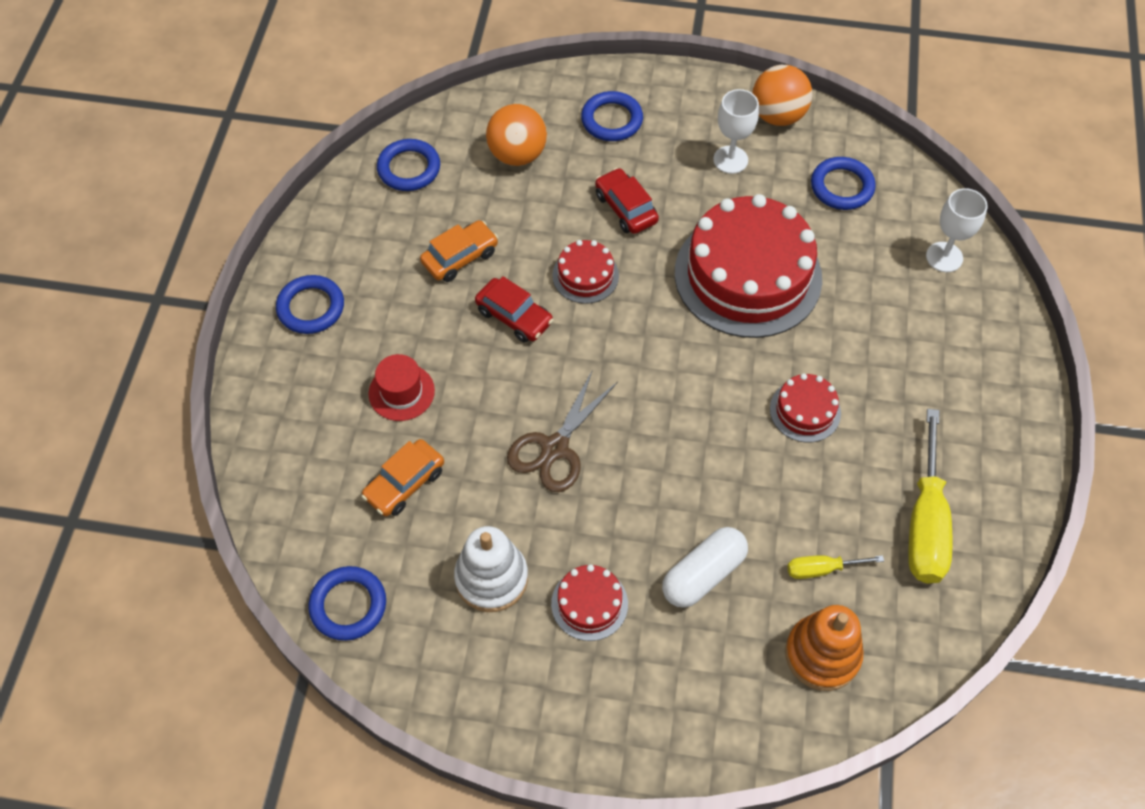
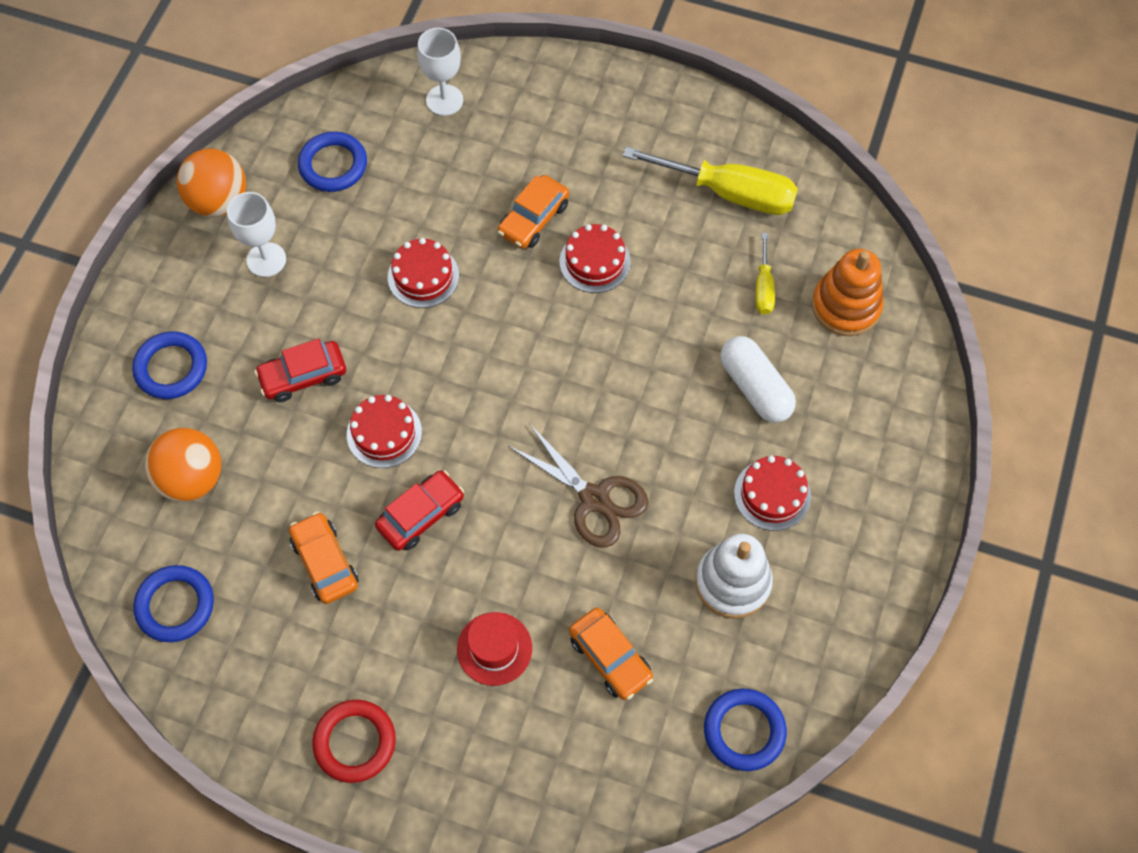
camera: 80 degrees left, 5 degrees up
(311, 307) = (355, 742): blue ring -> red ring
(748, 275) = (423, 276): red cake -> red cake, size x0.45
(836, 352) = (533, 219): none -> orange car

